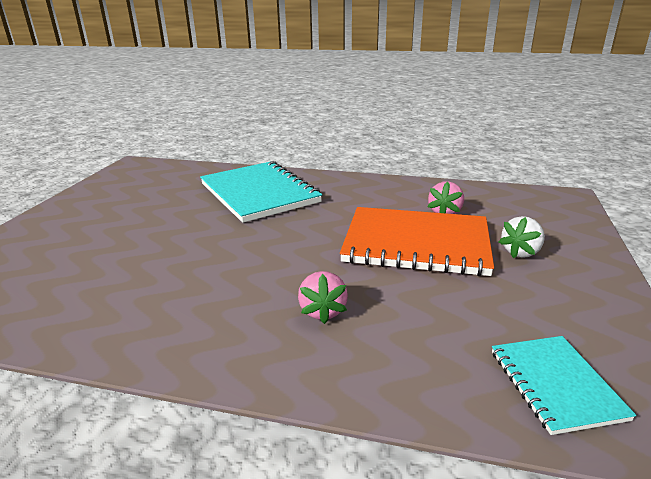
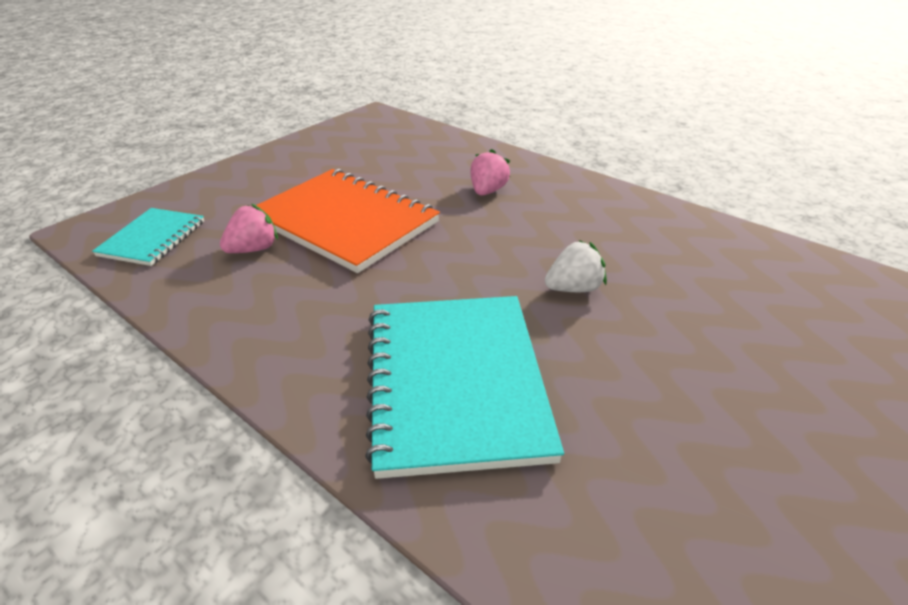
camera: 155 degrees left, 10 degrees up
(521, 252) = (272, 190): white strawberry -> white strawberry (573, 288)
(555, 384) = (394, 134): turquoise notebook -> turquoise notebook (152, 238)

